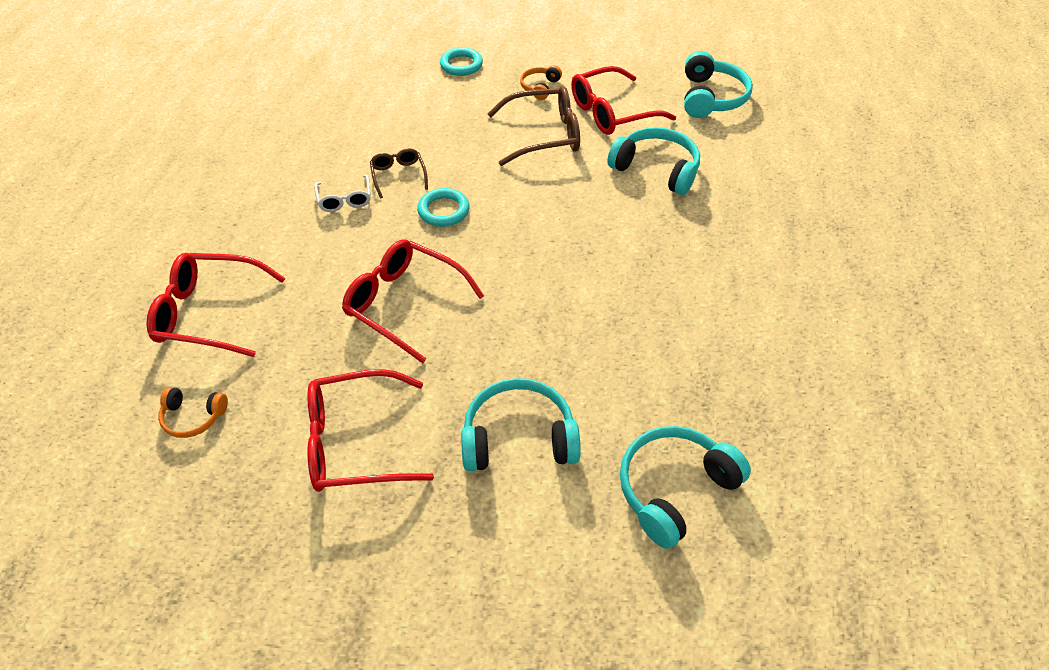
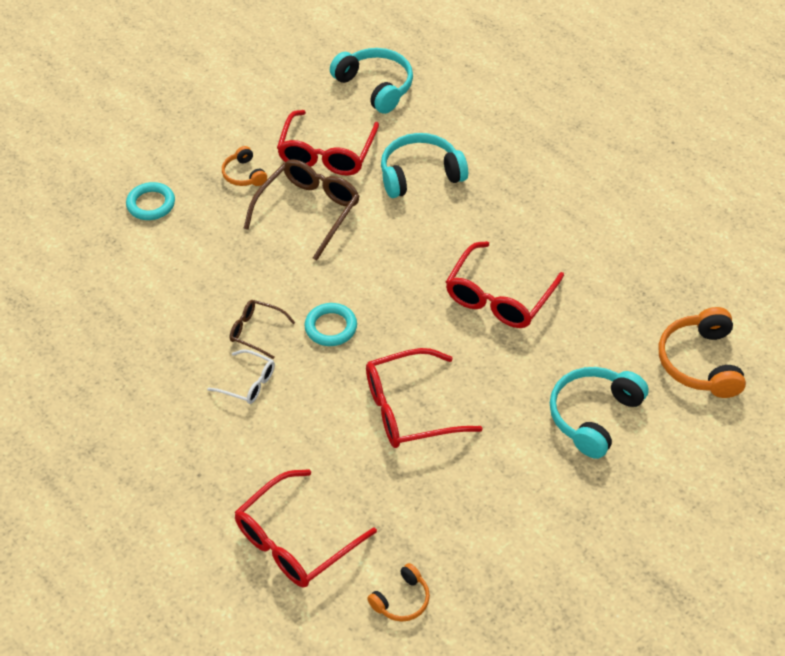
camera: 50 degrees left, 0 degrees up
(356, 441) = (516, 509): red glasses -> red glasses (499, 297)
(675, 489) = (700, 362): turquoise headphones -> orange headphones

